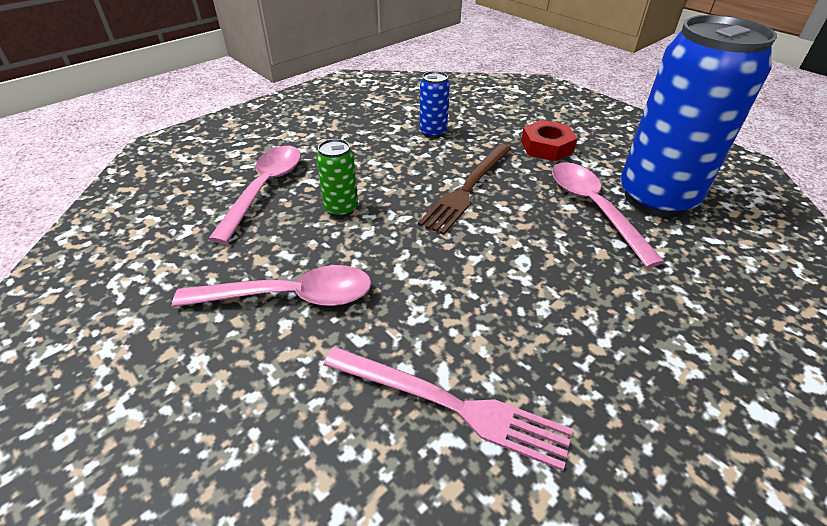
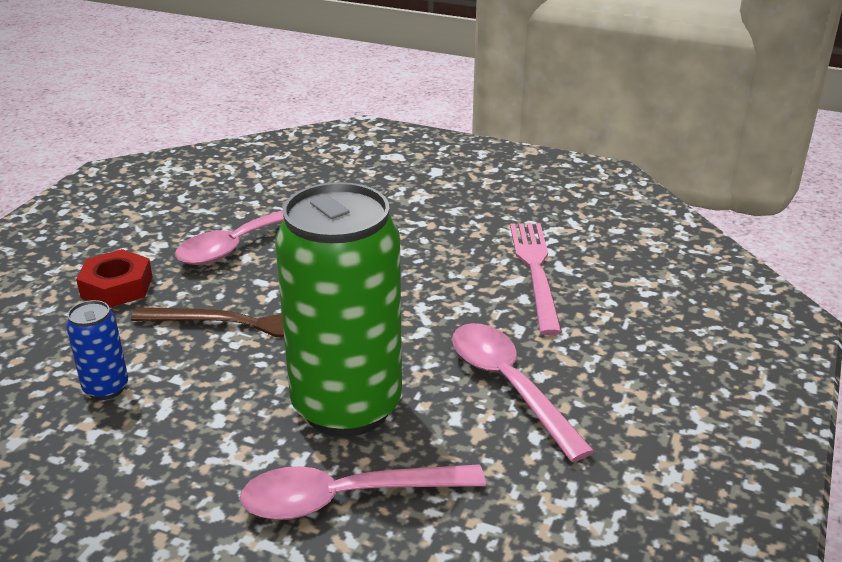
camera: 115 degrees left, 10 degrees down
(341, 209) = (347, 407): green can -> green can, size x2.37
(656, 198) = (204, 213): blue can -> none

